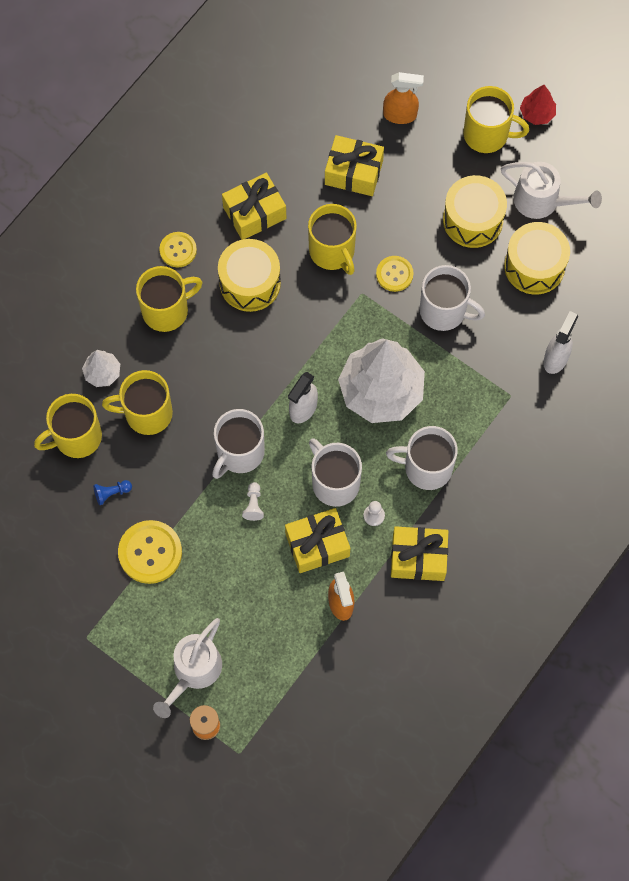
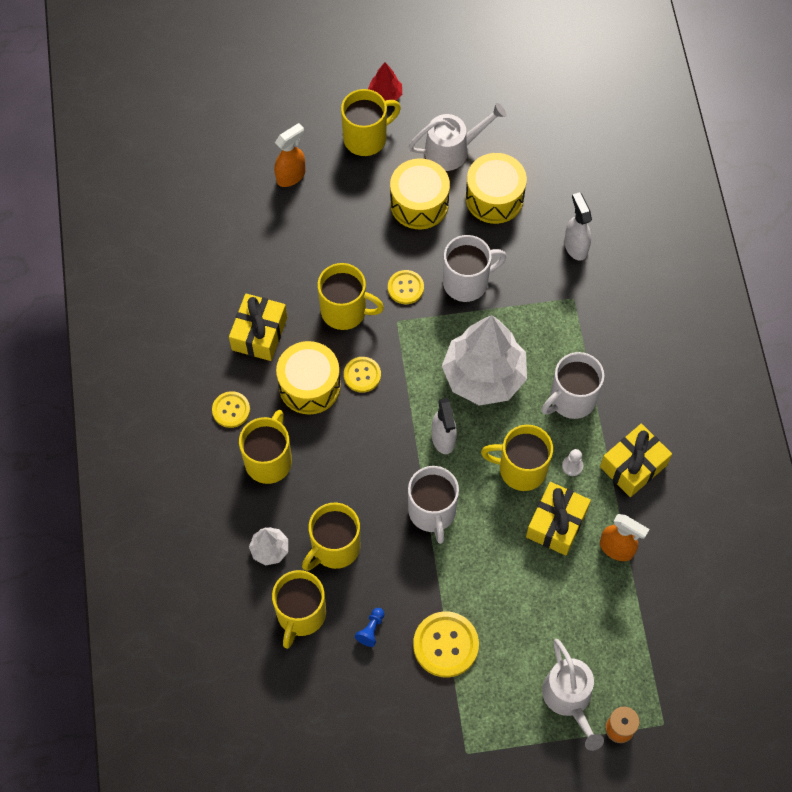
camera: 45 degrees left, 5 degrees down
(253, 504) = (482, 539): white pawn -> none
(295, 309) = (362, 375): none -> yellow button
(334, 482) = (521, 469): white mug -> yellow mug
(353, 172) = (301, 243): yellow gift -> none

